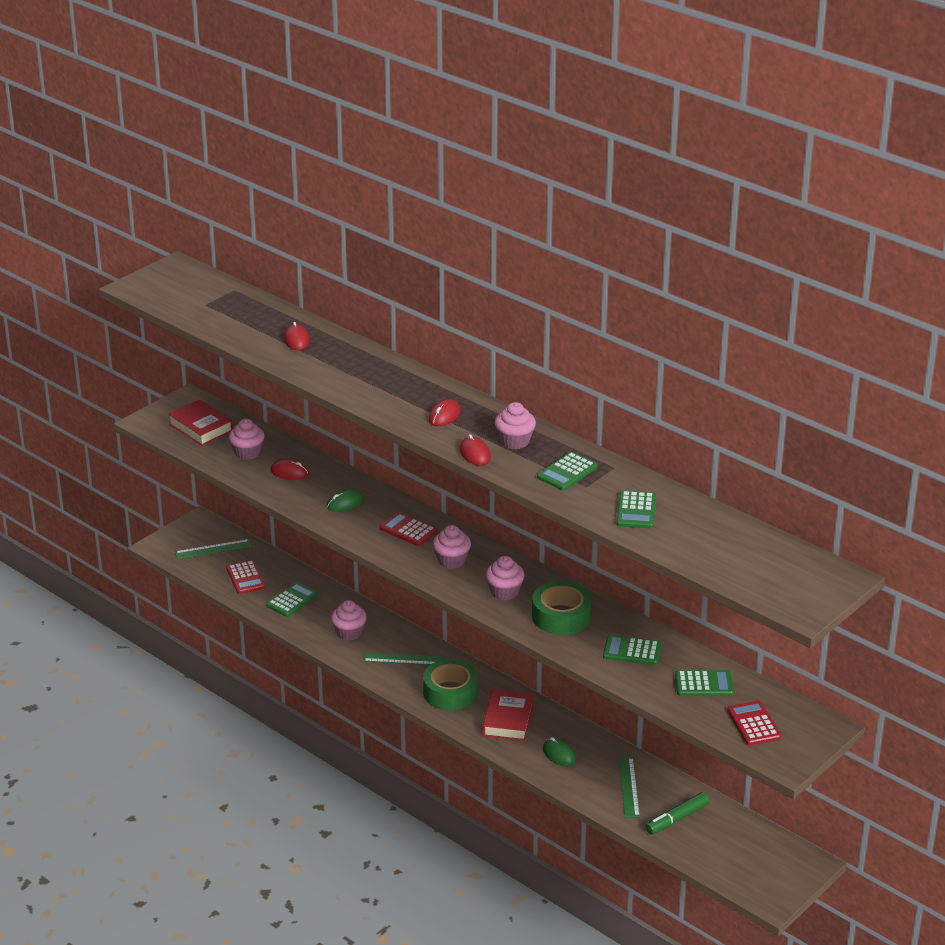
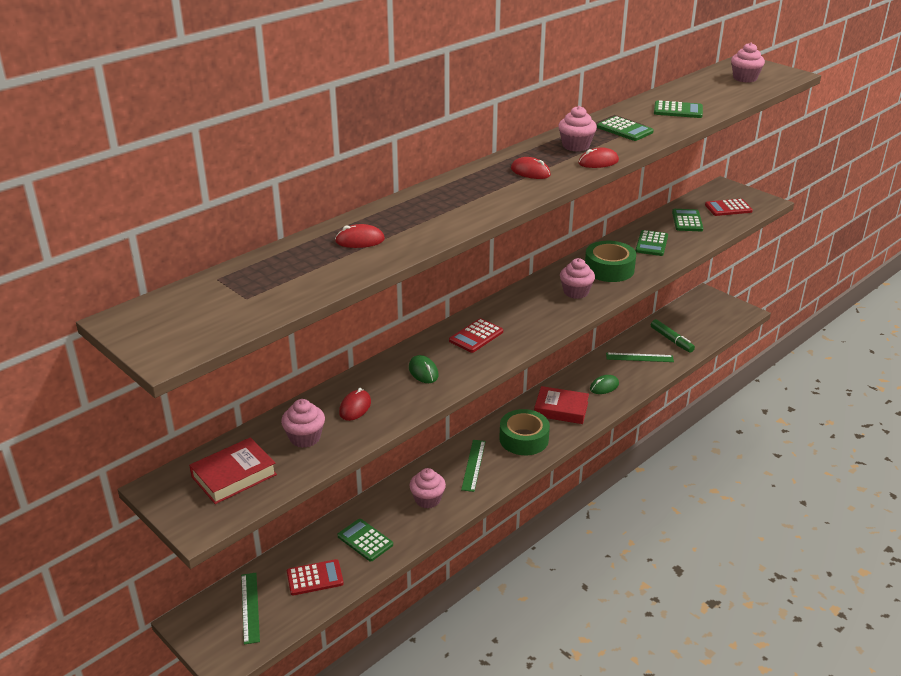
camera: 85 degrees left, 0 degrees up
(451, 560) = (528, 315): pink cupcake -> pink cupcake (744, 78)

